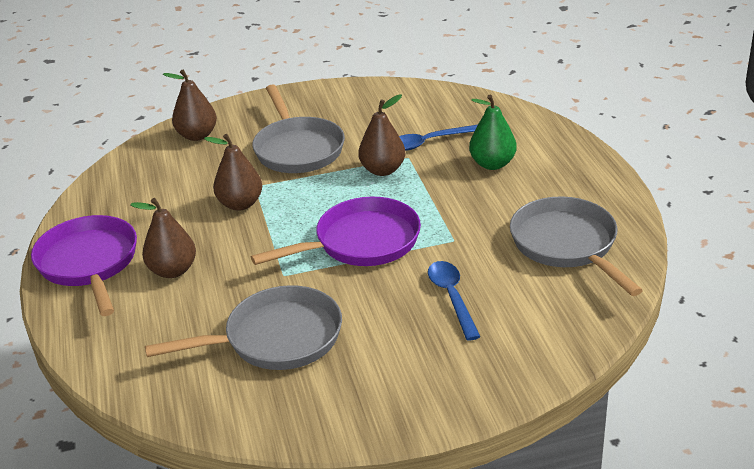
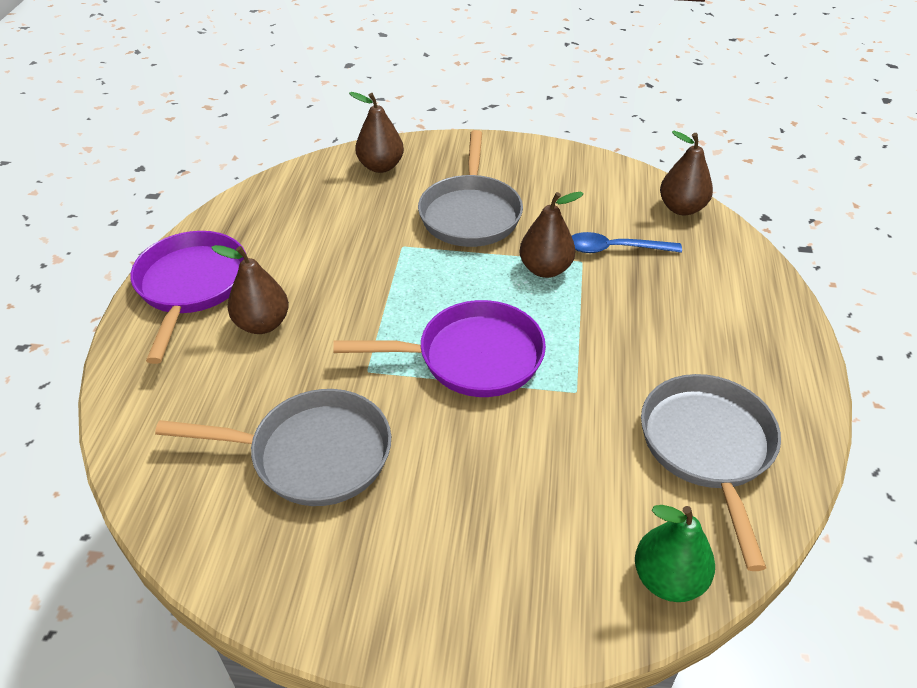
camera: 20 degrees right, 10 degrees up
(240, 204) = (375, 263): brown pear -> brown pear (681, 208)
(452, 298) = (532, 473): blue spoon -> none
(492, 164) = (672, 301): green pear -> green pear (668, 579)

